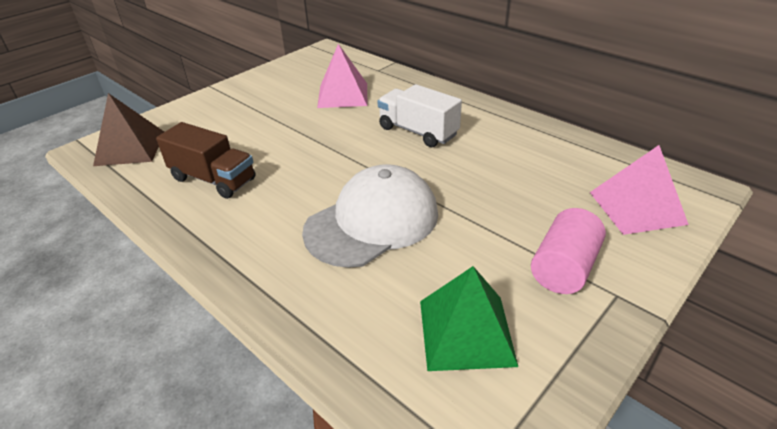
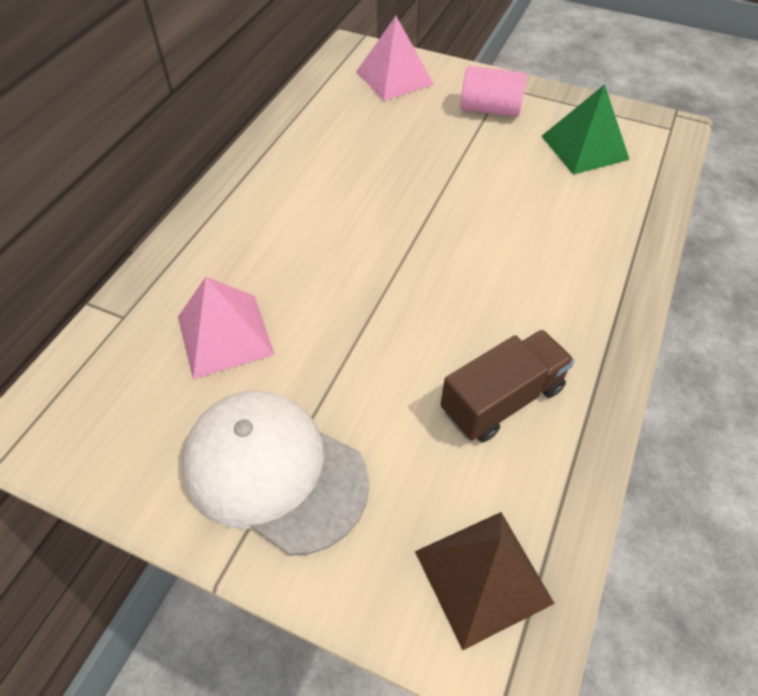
camera: 110 degrees left, 15 degrees up
(213, 179) = (502, 400): brown truck -> brown truck turned 45 degrees clockwise
(372, 222) = (498, 224): white cap -> white cap (274, 471)
(418, 132) = (313, 227): white truck -> none

